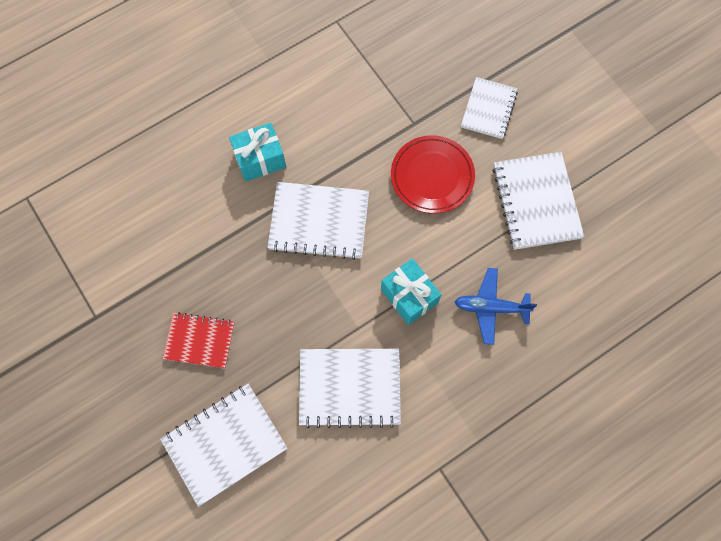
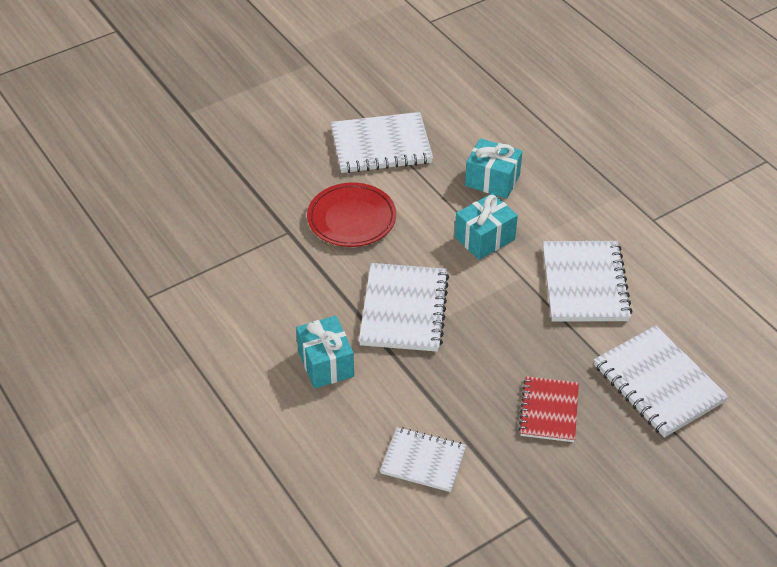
camera: 90 degrees left, 25 degrees down
(489, 109) = (275, 175): white notebook -> white notebook (423, 461)
(491, 307) = (492, 180): blue plane -> turquoise gift

